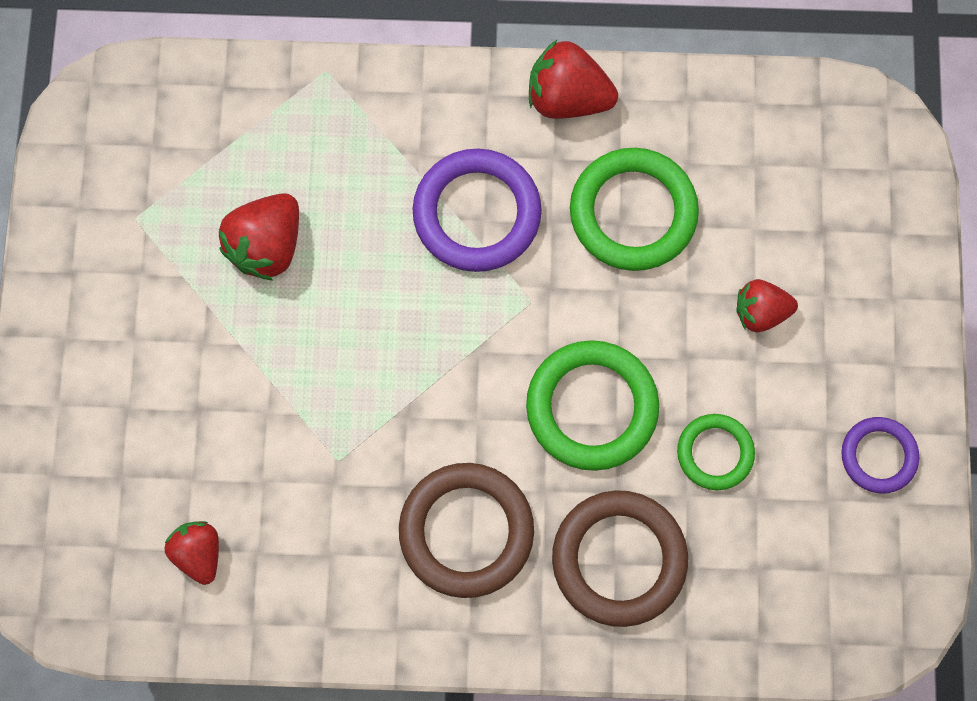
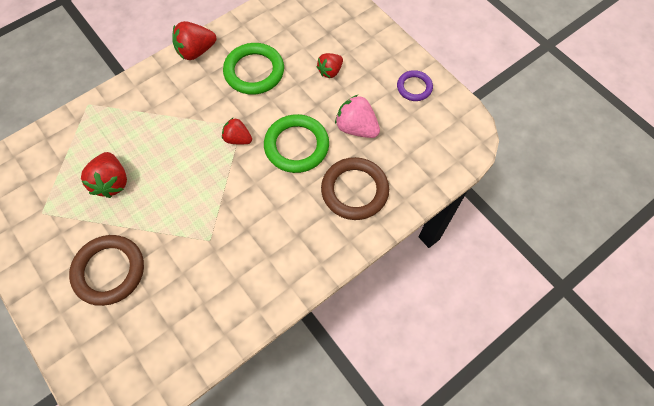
camera: 40 degrees left, 10 degrees down
(199, 553) = (176, 324): red strawberry -> red strawberry (237, 139)
(466, 531) = (286, 226): brown ring -> brown ring (109, 271)
(477, 213) = (193, 112): purple ring -> none
(715, 453) = (356, 128): green ring -> pink strawberry

